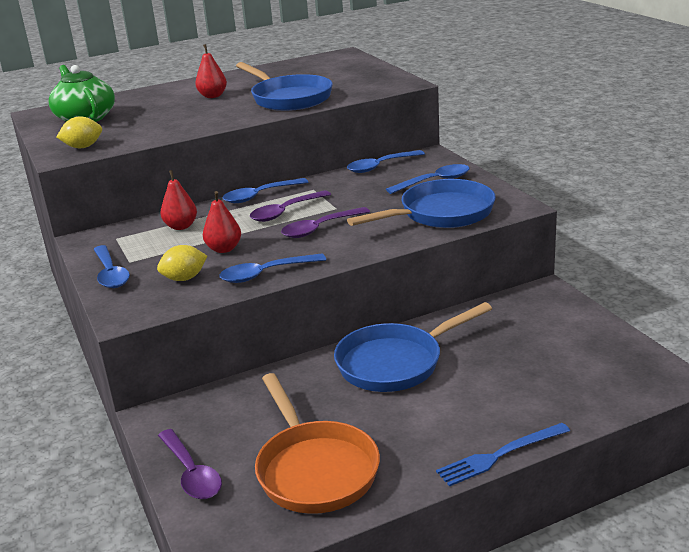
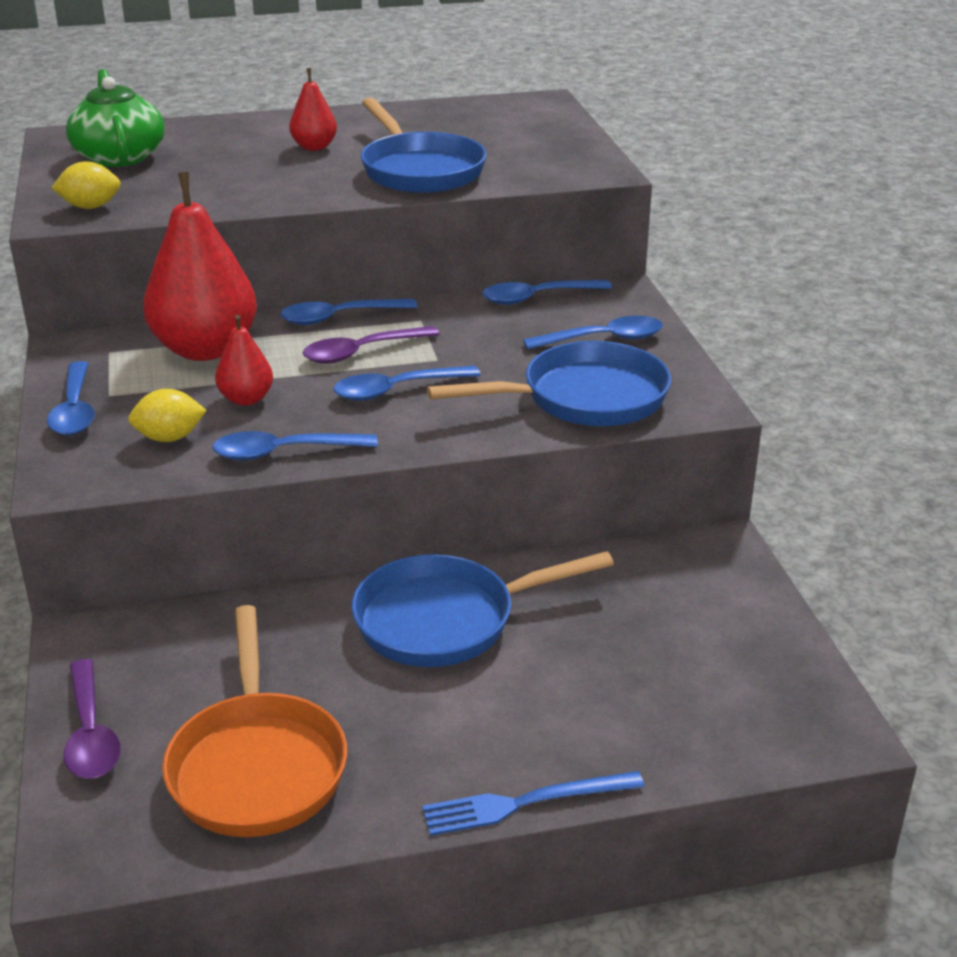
camera: 10 degrees right, 5 degrees up
(181, 226) = (205, 349): red pear -> red pear, size x2.05
(320, 228) = (396, 390): purple spoon -> blue spoon

